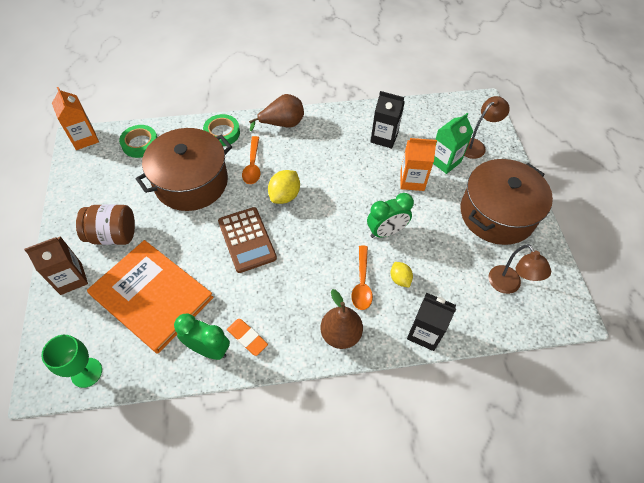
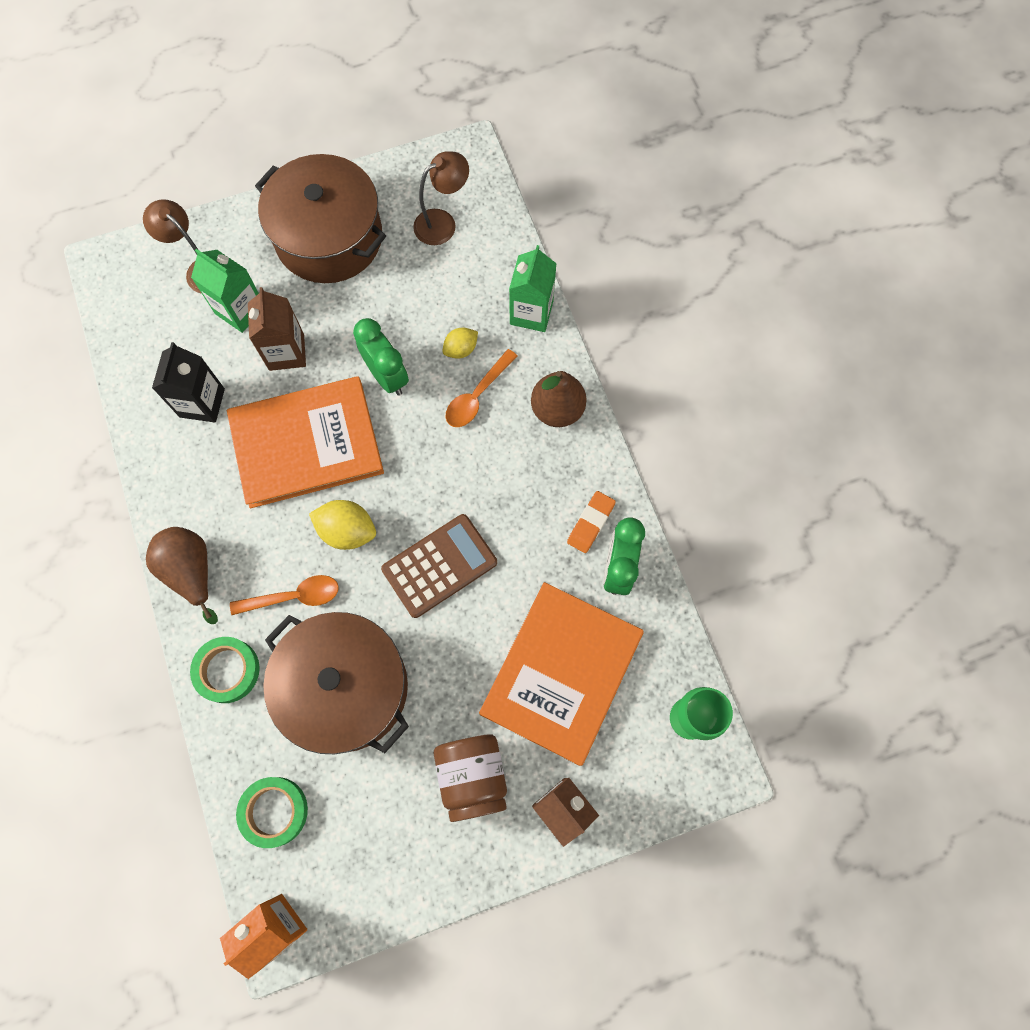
camera: 100 degrees left, 15 degrees up
(347, 183) = (306, 444): none -> orange book
(362, 283) = (477, 395): orange spoon -> orange spoon turned 135 degrees clockwise
(412, 180) = (286, 352): orange carton -> brown carton
(424, 333) = (531, 312): black carton -> green carton

